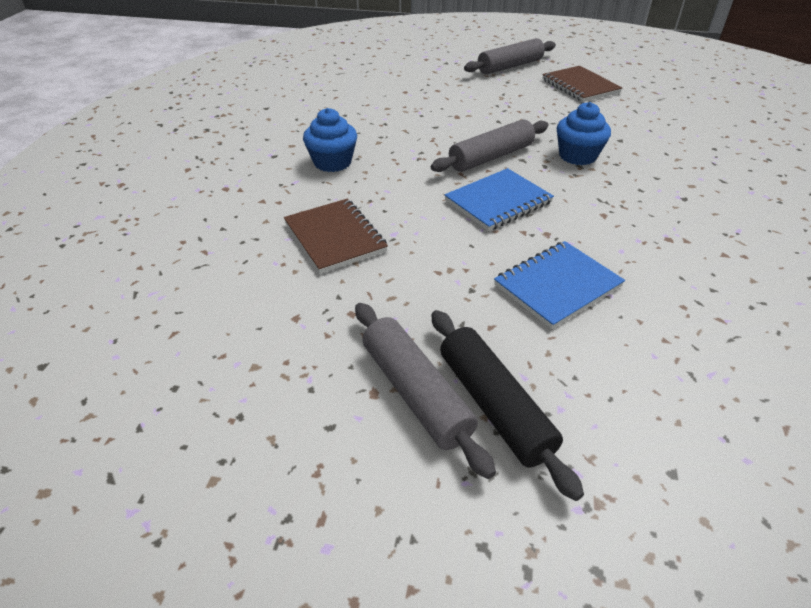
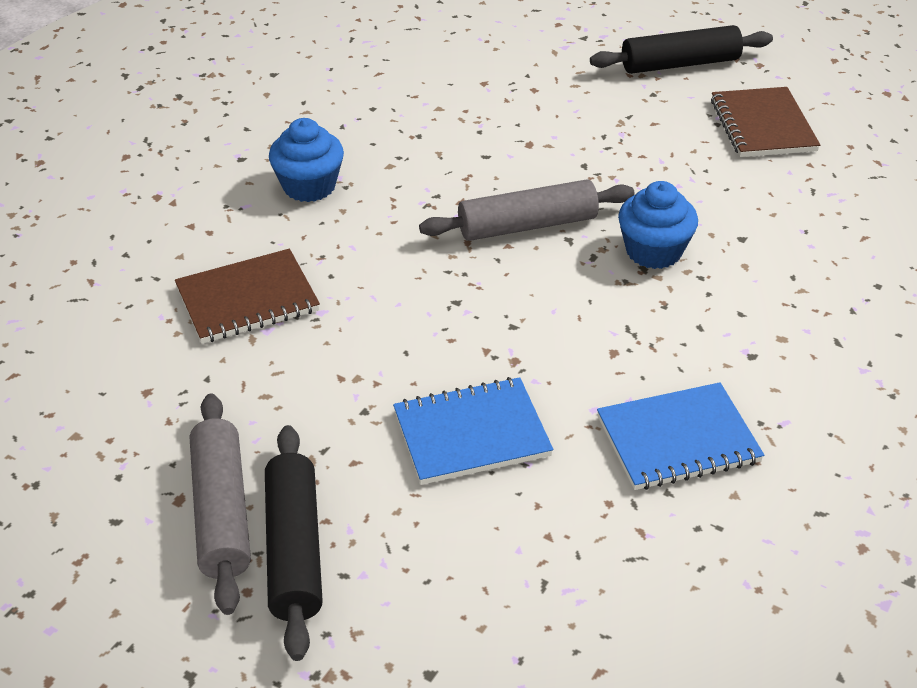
camera: 20 degrees right, 0 degrees up
(335, 237) = (247, 299): brown notebook -> brown notebook turned 75 degrees clockwise
(498, 202) = (485, 298): blue notebook -> blue notebook (678, 440)
(510, 66) = (680, 64): grey rolling pin -> black rolling pin

